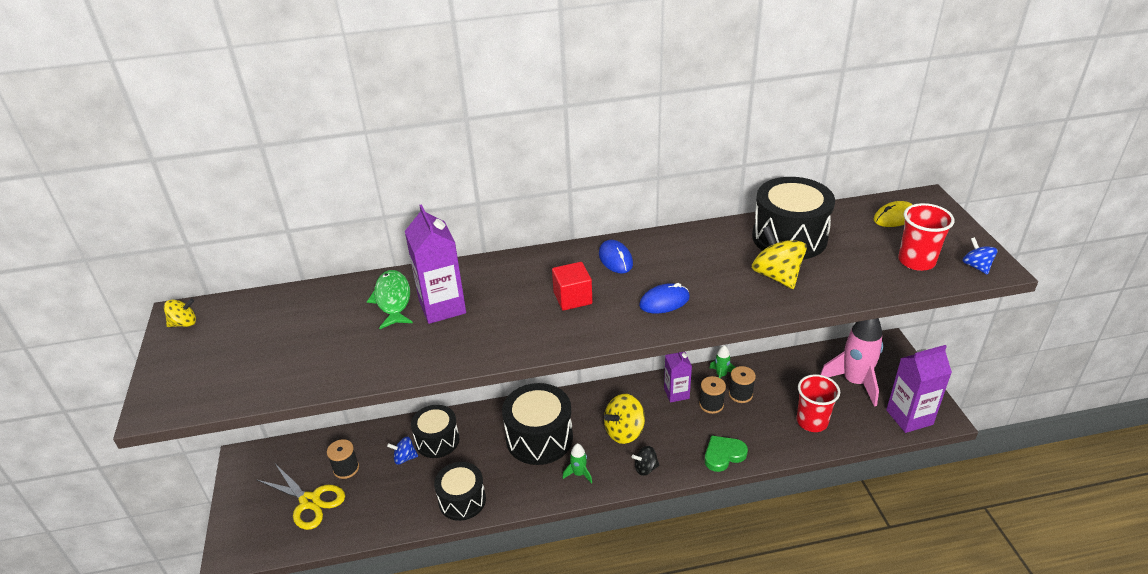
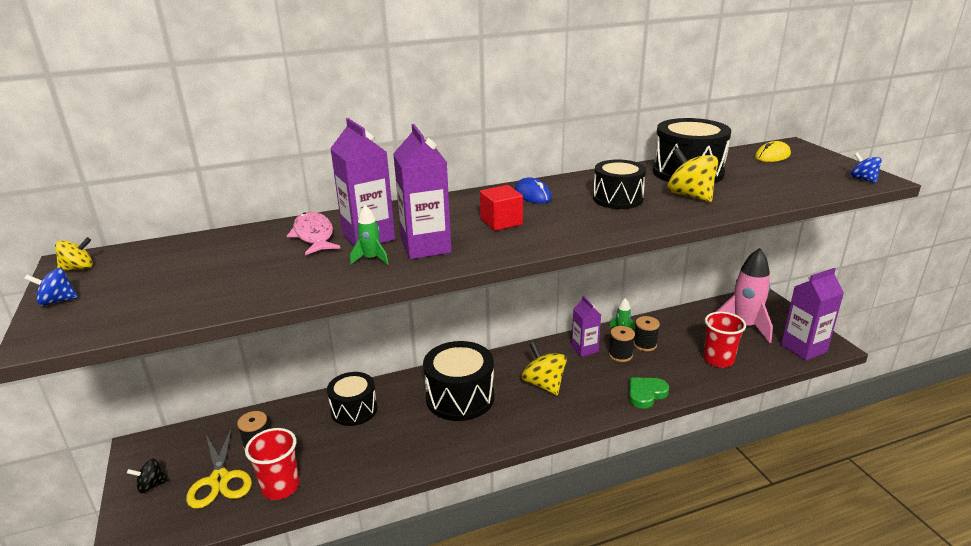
camera: 10 degrees left, 10 degrees down
(309, 501) = (219, 480): yellow scissors -> yellow scissors turned 45 degrees clockwise
(393, 300) = (314, 235): green fish -> pink fish
(405, 458) = (321, 428): blue spinning top -> blue spinning top (57, 301)
(462, 500) = (390, 460): black drum -> black drum (617, 199)
(492, 327) = (426, 247): none -> purple carton
(579, 474) = (508, 424): green rocket -> green rocket (371, 259)
(624, 432) = (544, 384): yellow spinning top -> yellow spinning top turned 105 degrees clockwise
(645, 468) = (574, 412): black spinning top -> black spinning top (151, 485)
(664, 301) = (593, 218): blue mouse -> none
(916, 261) = (809, 179): red cup -> red cup (280, 487)

